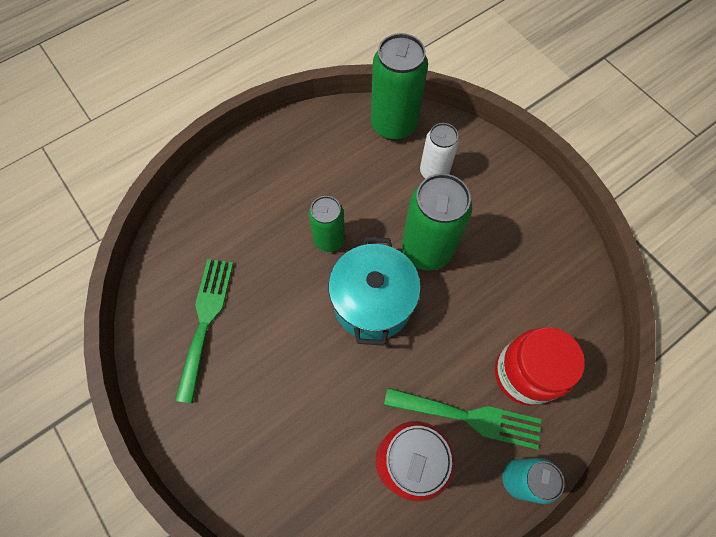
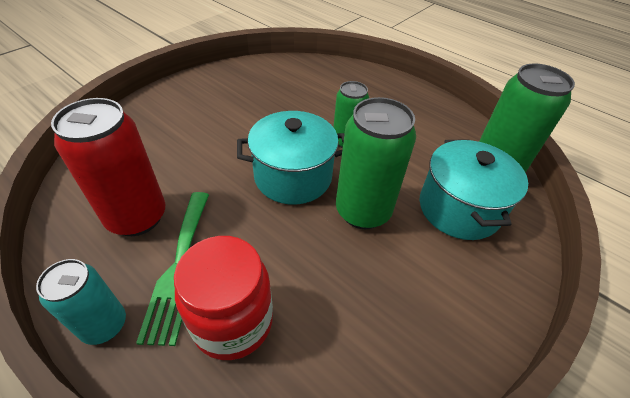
camera: 75 degrees right, 20 degrees down
(205, 320) = (256, 88): green fork -> none
(434, 172) = (459, 208): white can -> turquoise pot

